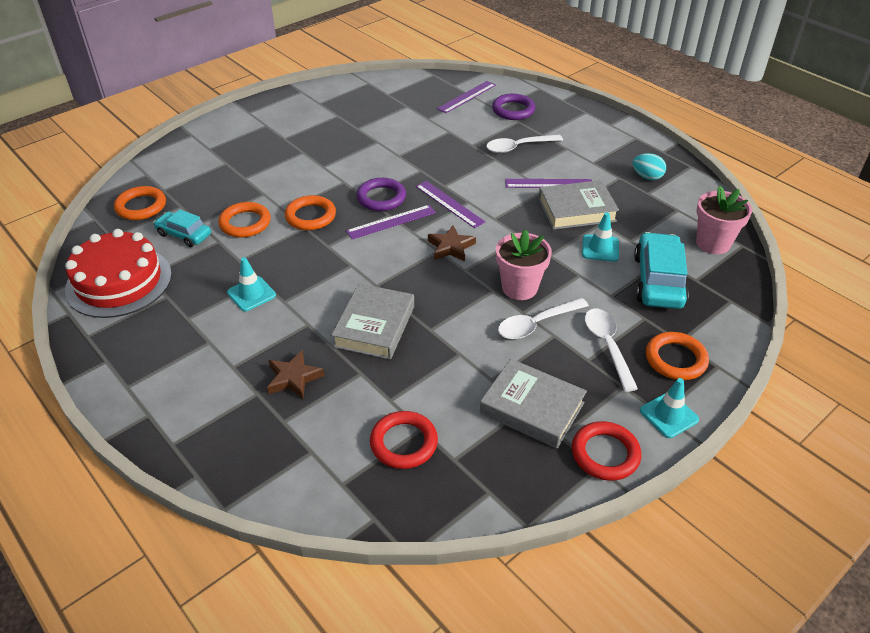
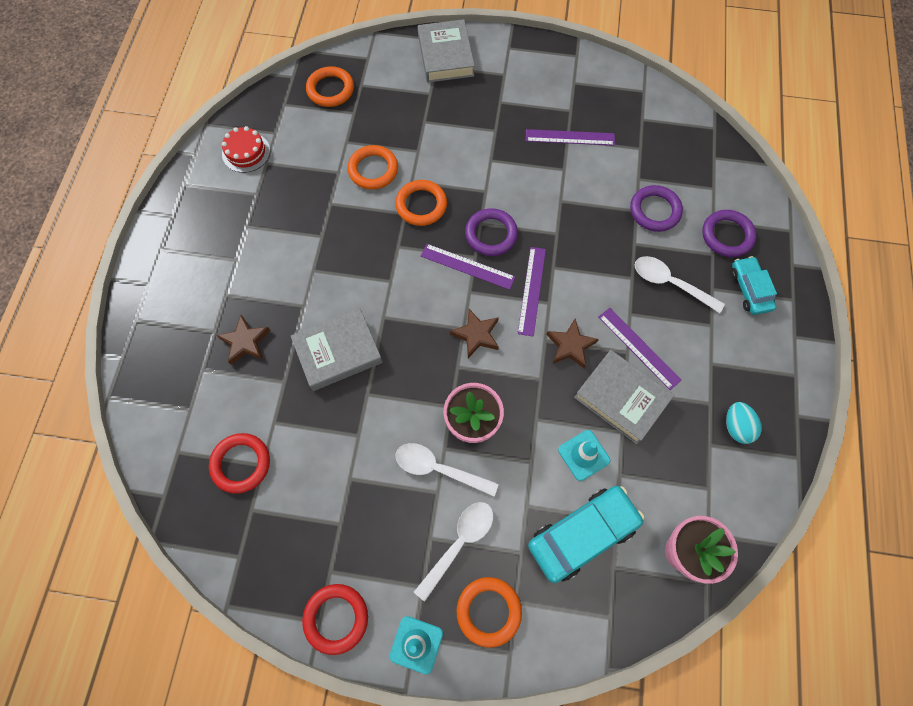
camera: 50 degrees right, 25 degrees up
(119, 282) = (246, 152): red cake -> red cake, size x0.52
(184, 234) = (326, 144): turquoise car -> turquoise car (749, 289)
(251, 294) = (303, 242): turquoise traffic cone -> none
(459, 125) = (654, 211): none -> purple ring
(466, 96) = (707, 181): purple ruler -> purple ruler (570, 137)
(512, 210) = (570, 346): none -> brown star
(532, 408) = (342, 530): grey book -> grey book (445, 56)

